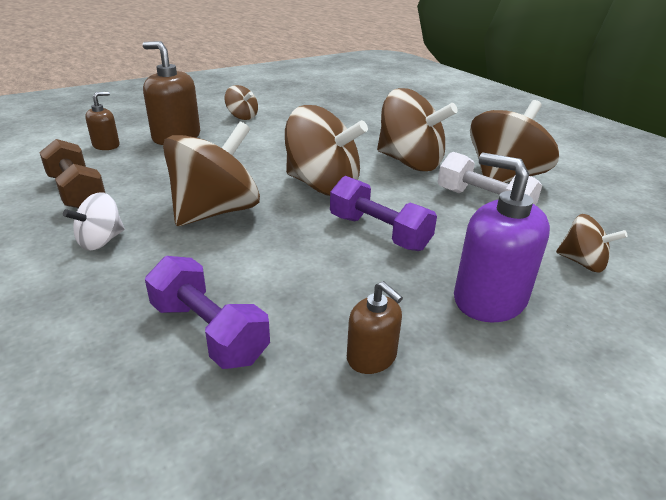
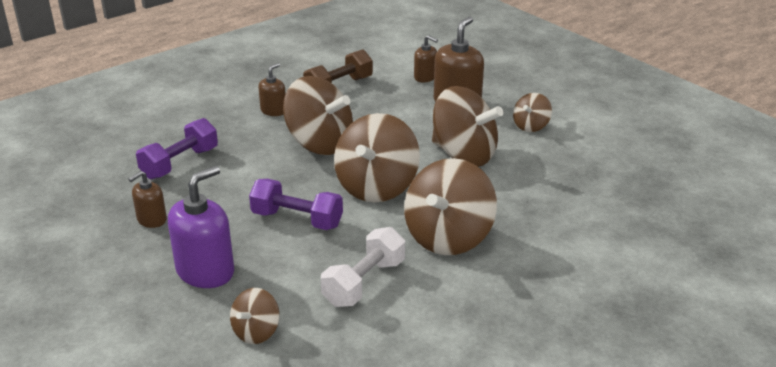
camera: 85 degrees right, 0 degrees up
(101, 241) = (273, 111): white spinning top -> brown soap dispenser
(379, 232) = (297, 220): purple dumbbell -> purple dumbbell turned 75 degrees clockwise
(504, 178) = (429, 304): brown spinning top -> brown spinning top (463, 155)

